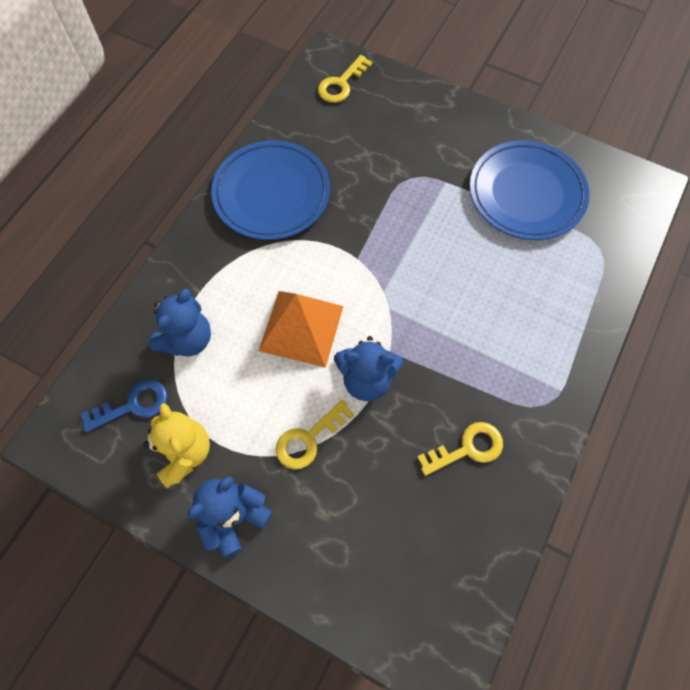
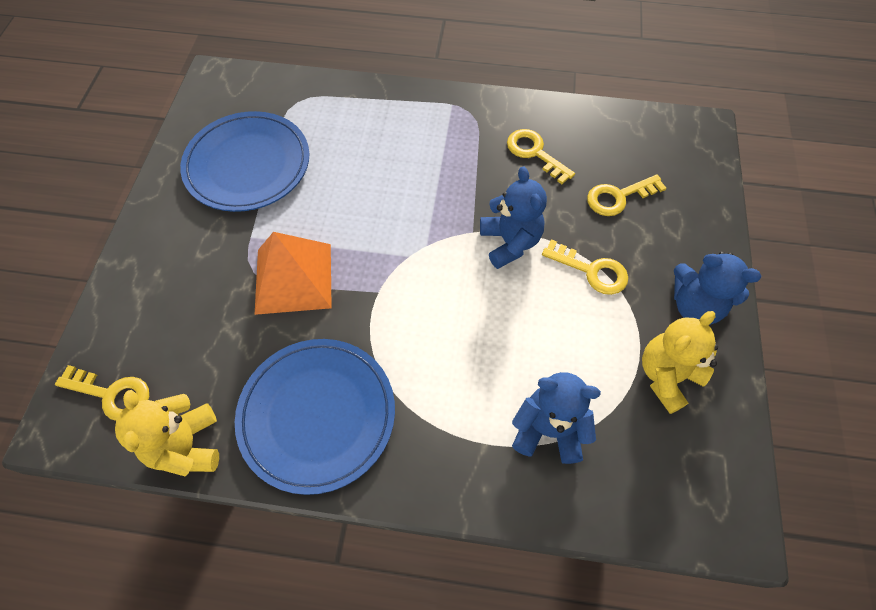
camera: 110 degrees left, 5 degrees down
(133, 405) = (650, 453): blue key -> none
(285, 118) = (187, 445): none -> yellow teddy bear
(301, 328) = (483, 317): orange pyramid -> orange pyramid (293, 278)
(382, 509) = (619, 197): none -> yellow key

